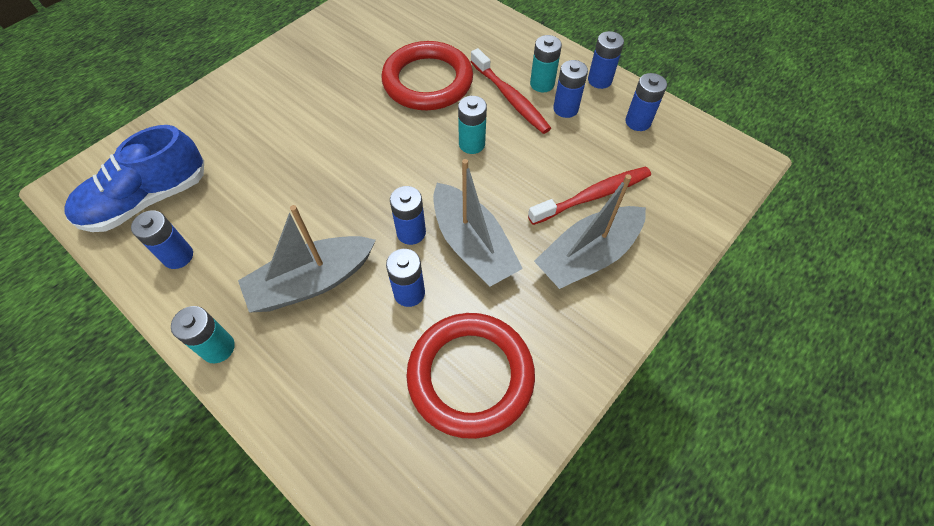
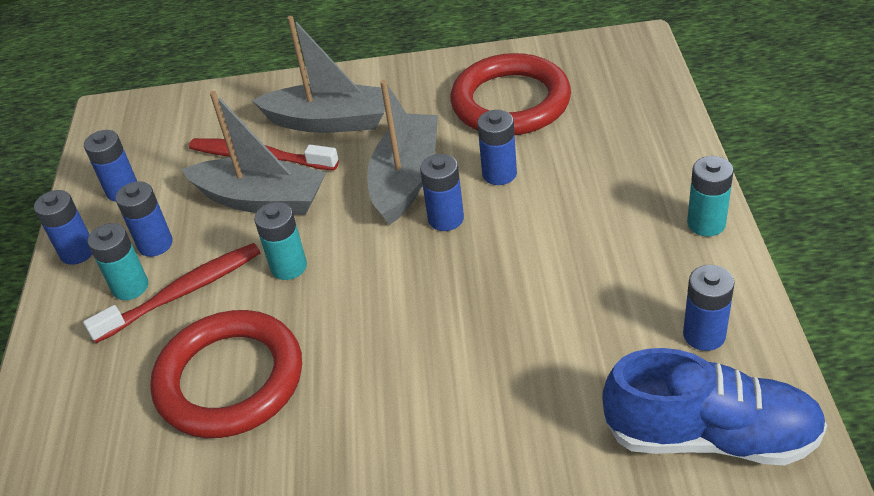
camera: 130 degrees left, 15 degrees down
(312, 282) = (577, 229): grey boat -> grey boat (261, 199)
(510, 98) = (182, 293): red toothbrush -> red toothbrush turned 45 degrees clockwise

